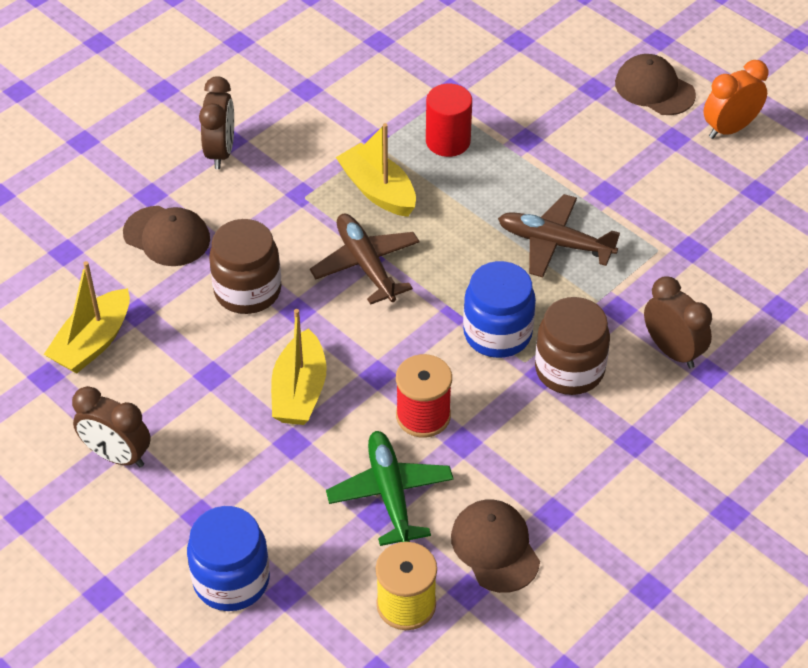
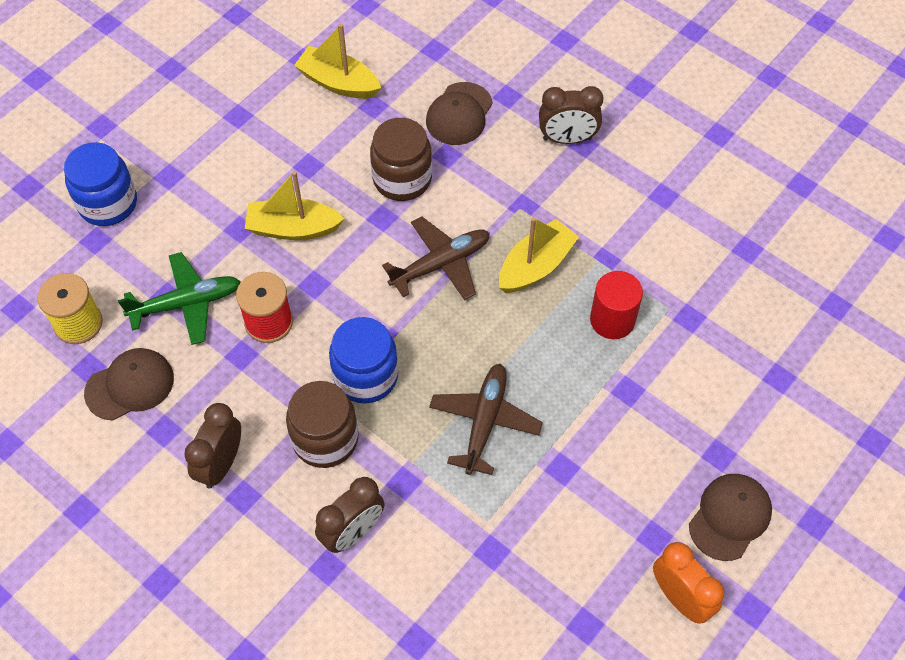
camera: 85 degrees right, 10 degrees up
(117, 456) = (226, 115): brown clock -> brown clock (221, 464)

